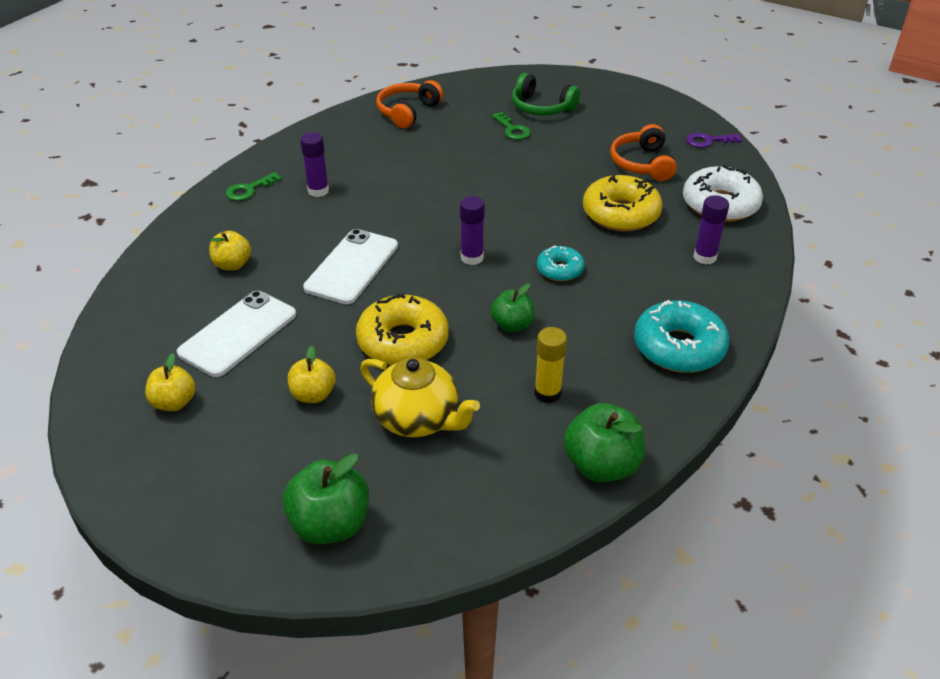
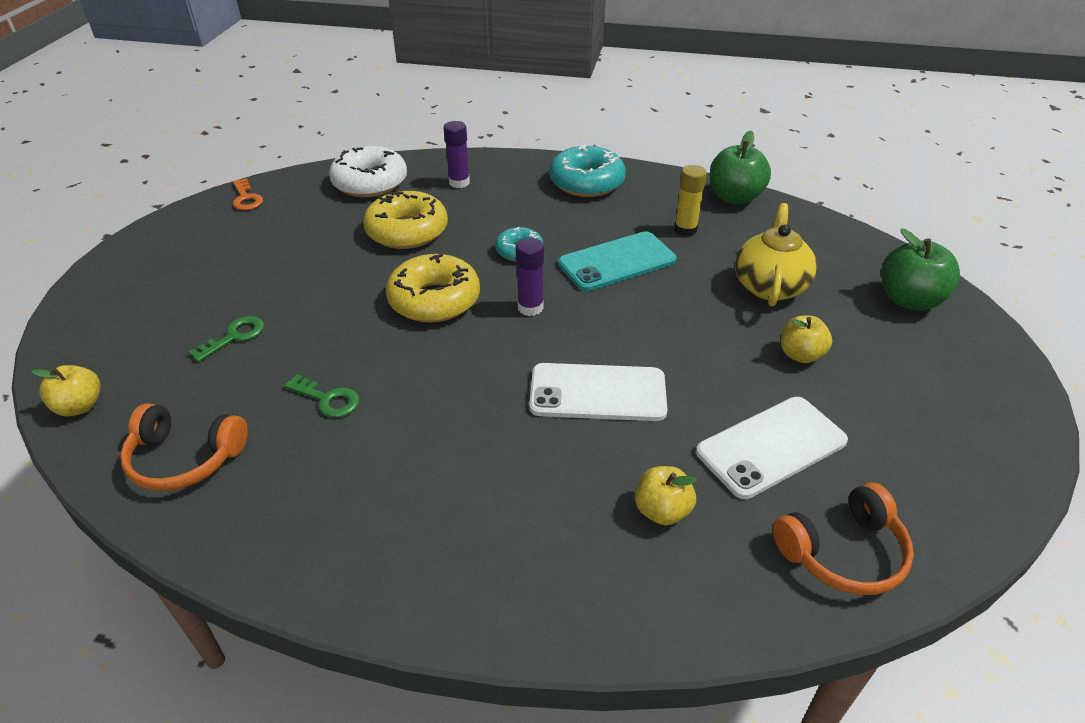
camera: 110 degrees left, 0 degrees up
(174, 402) = (903, 453): yellow apple -> yellow apple (80, 406)
(238, 333) = (771, 447): white phone -> white phone turned 45 degrees counterclockwise
(249, 190) = (477, 578): green key -> green key (328, 399)
(318, 191) = (449, 486): purple glue stick -> none
(403, 341) = (687, 320): yellow donut -> yellow donut (434, 300)
(512, 325) = (617, 262): green apple -> turquoise phone
(541, 107) = (167, 323): green headphones -> none
(642, 164) = (303, 231): orange headphones -> orange headphones (842, 552)
(708, 141) = (246, 198): purple key -> orange key

